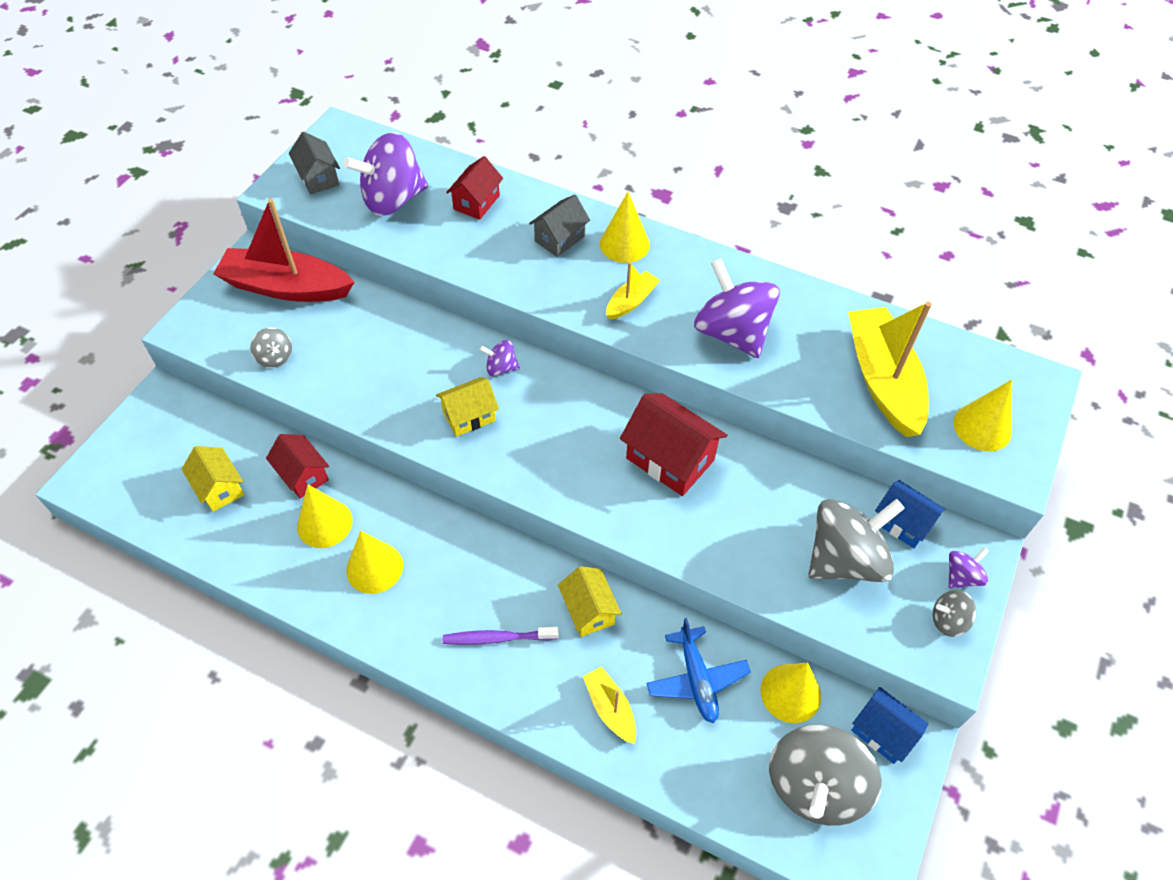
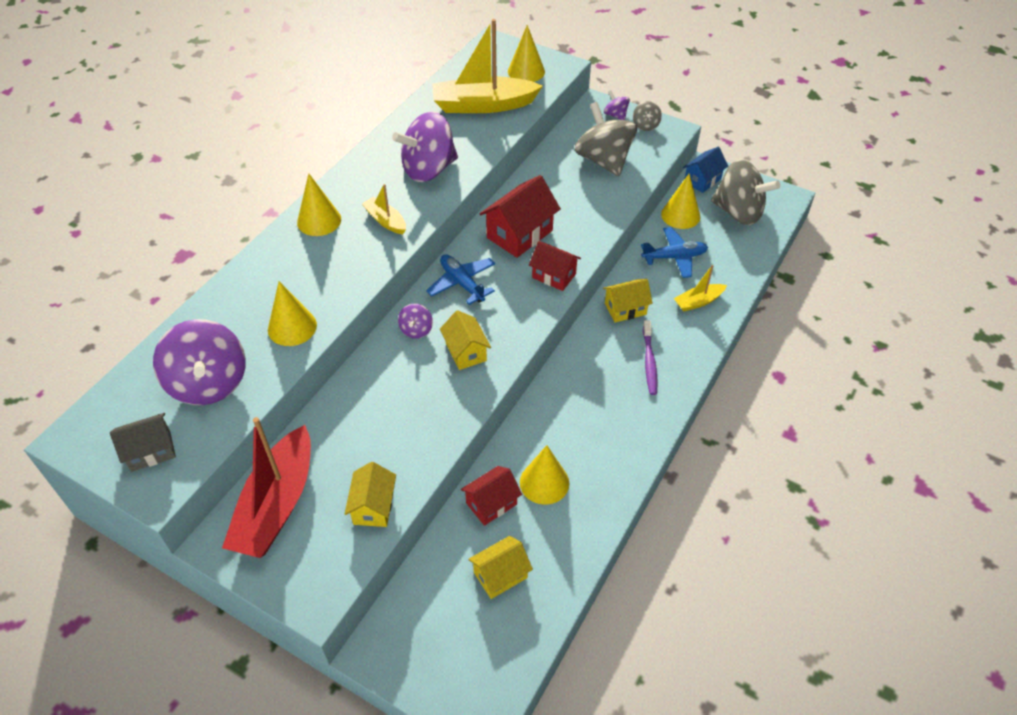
camera: 85 degrees left, 5 degrees down
(275, 357) = (373, 506): grey spinning top -> yellow house
(374, 567) = (589, 443): yellow cone -> yellow cone (292, 327)
(476, 202) = (235, 317): red house -> red house (554, 276)
(559, 239) = (301, 261): grey house -> none
(576, 404) = (462, 283): none -> blue plane
(902, 523) = (577, 132): blue house -> none

